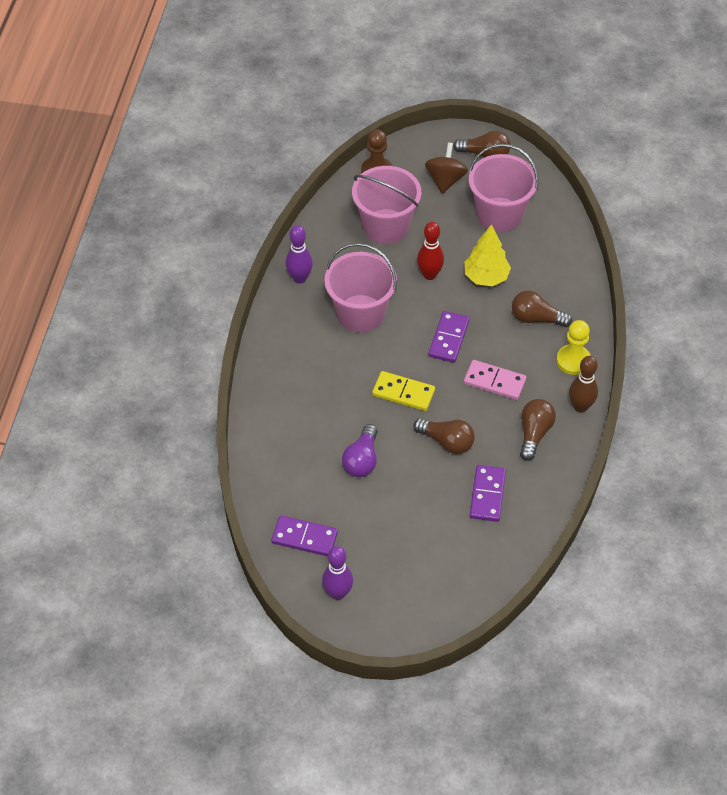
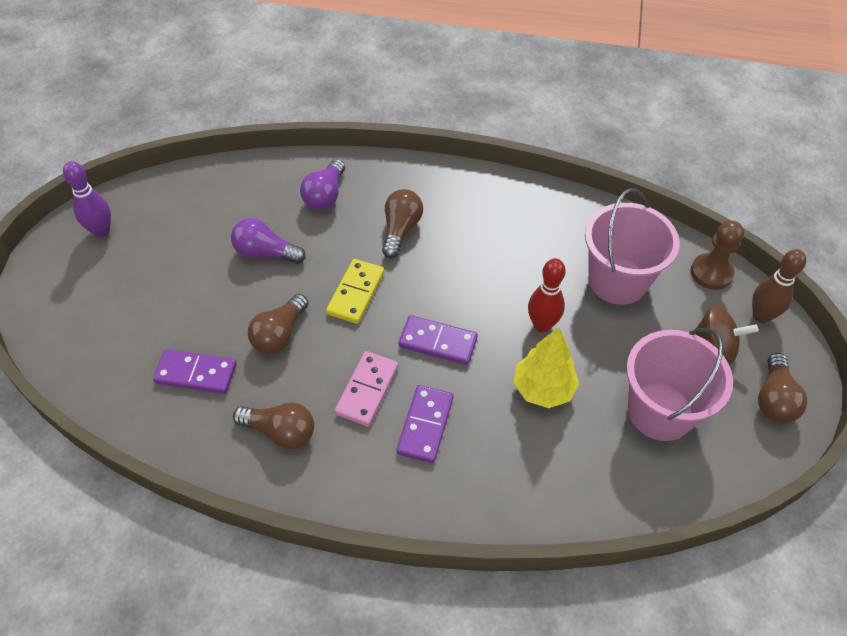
camera: 90 degrees right, 0 degrees up
(293, 420) = (325, 195): none -> purple light bulb
(299, 278) = (525, 199): purple bowling pin -> none
(304, 538) = (175, 204): purple domino -> purple domino (425, 425)
(360, 313) = (475, 254): pink bucket -> none
(536, 318) = (473, 447): brown light bulb -> brown light bulb (400, 230)
(573, 360) = (398, 490): yellow pawn -> none
(580, 406) = (318, 493): brown bowling pin -> brown bowling pin (761, 316)

